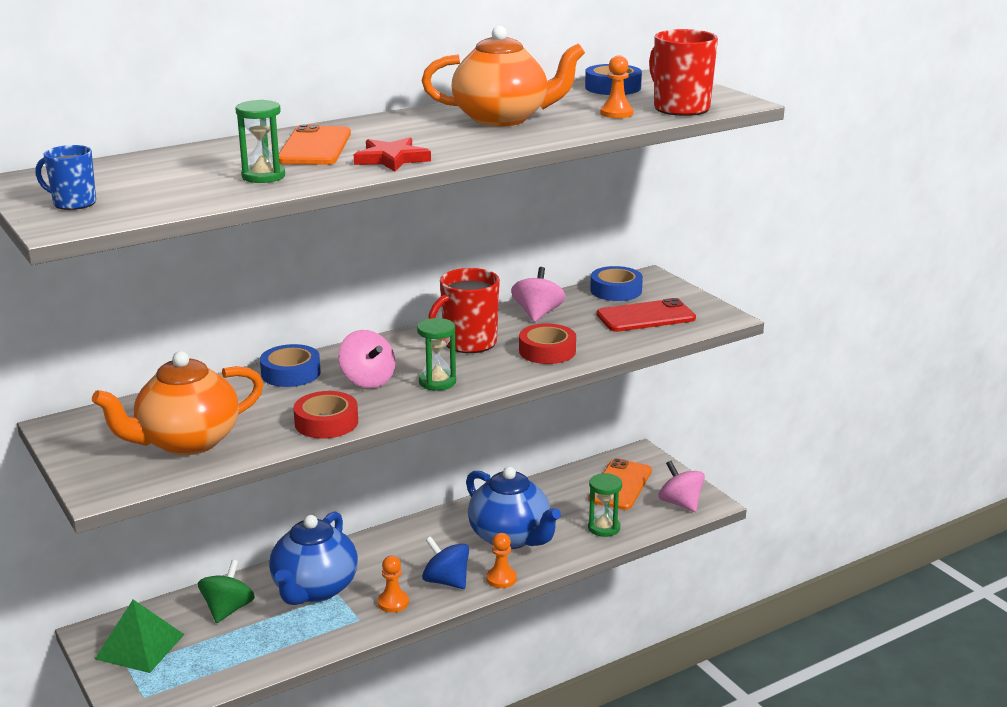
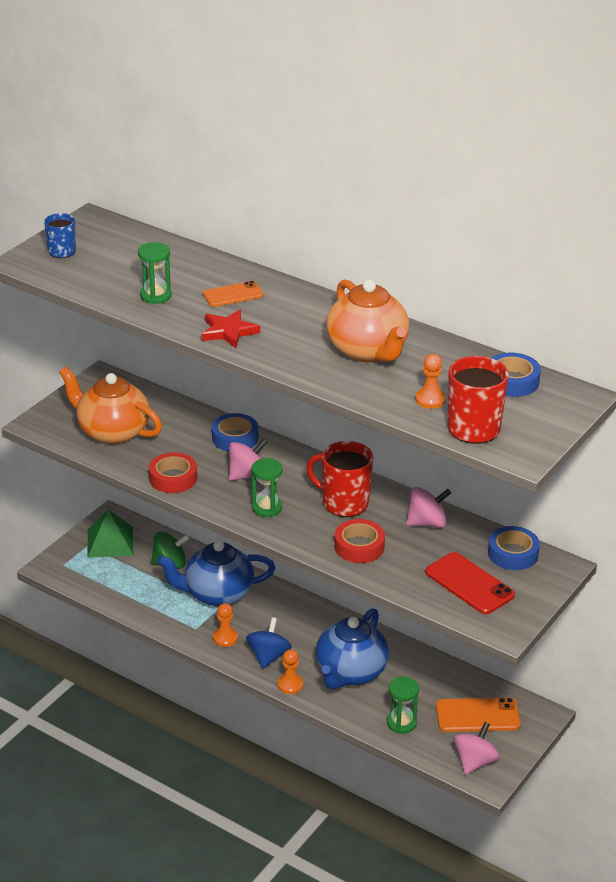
camera: 65 degrees right, 10 degrees up
(315, 147) = (233, 295): orange phone -> orange phone, size x0.66
(368, 380) = (247, 475): pink spinning top -> pink spinning top turned 150 degrees counterclockwise

